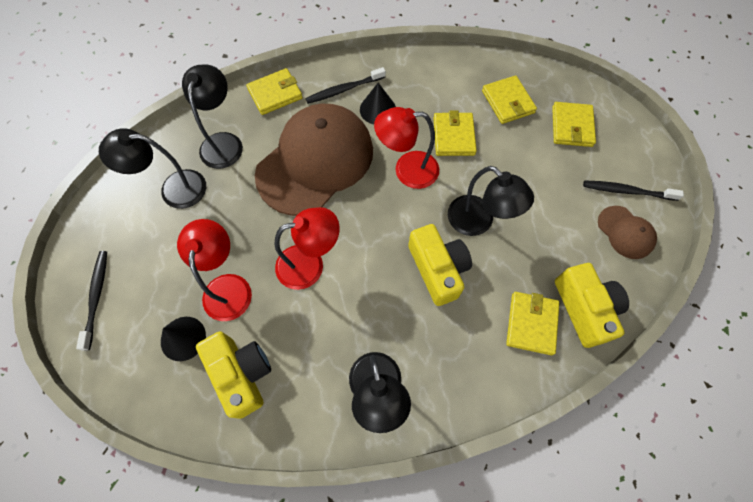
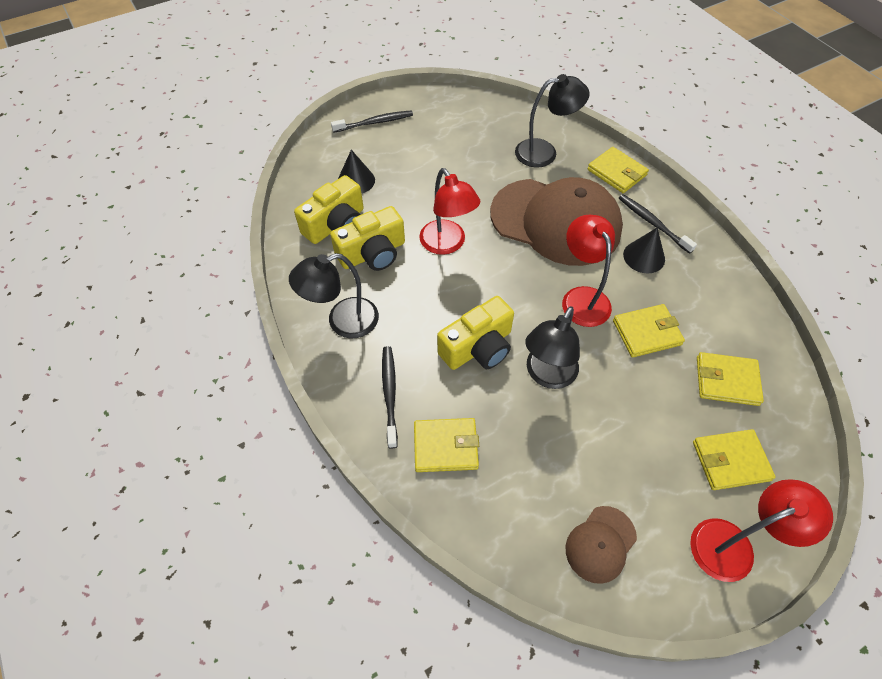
camera: 75 degrees right, 10 degrees down
(174, 189) = (483, 135): black lamp -> none
(228, 286) = (408, 195): red lamp -> red lamp (733, 544)
(507, 102) = (726, 381): yellow wallet -> yellow wallet turned 45 degrees clockwise
(584, 308) = (480, 502): yellow camera -> yellow camera (373, 253)
(627, 191) = (663, 542): black toothbrush -> black toothbrush (390, 394)

